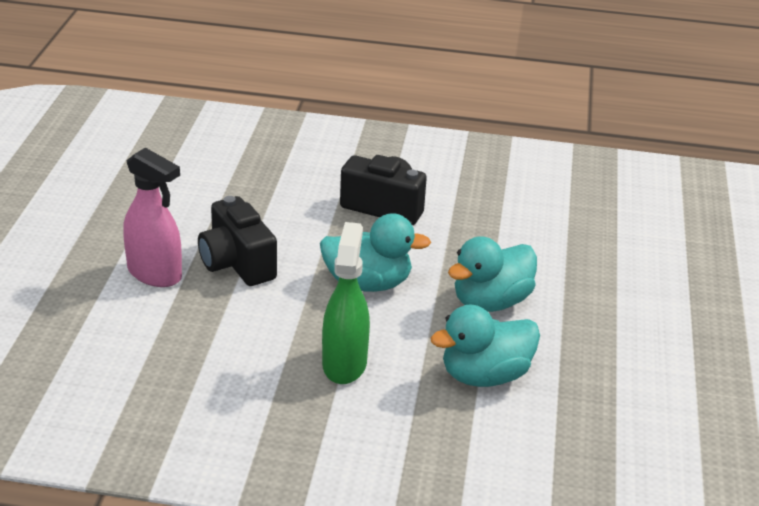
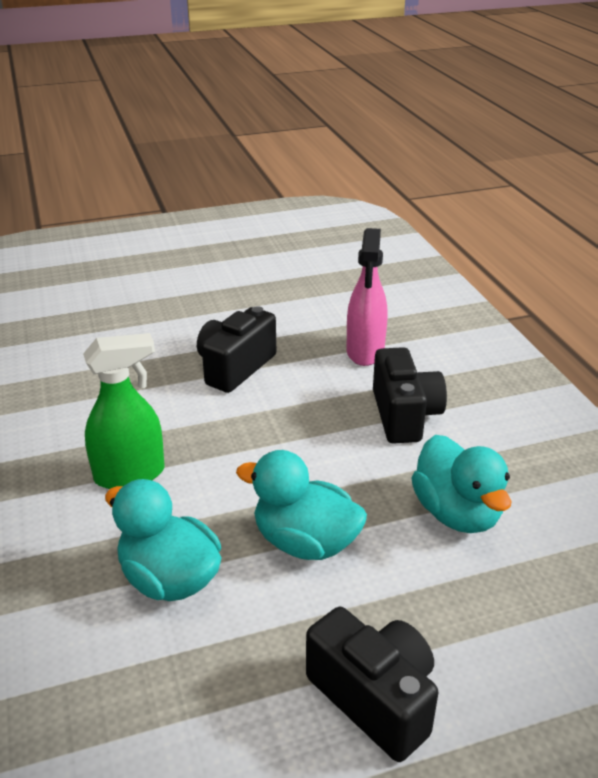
camera: 65 degrees right, 0 degrees up
(155, 274) = (188, 336): pink spray bottle -> pink spray bottle (365, 352)
(368, 283) = (266, 447): turquoise duck -> turquoise duck (456, 513)
(641, 322) = (375, 698): none -> black camera

